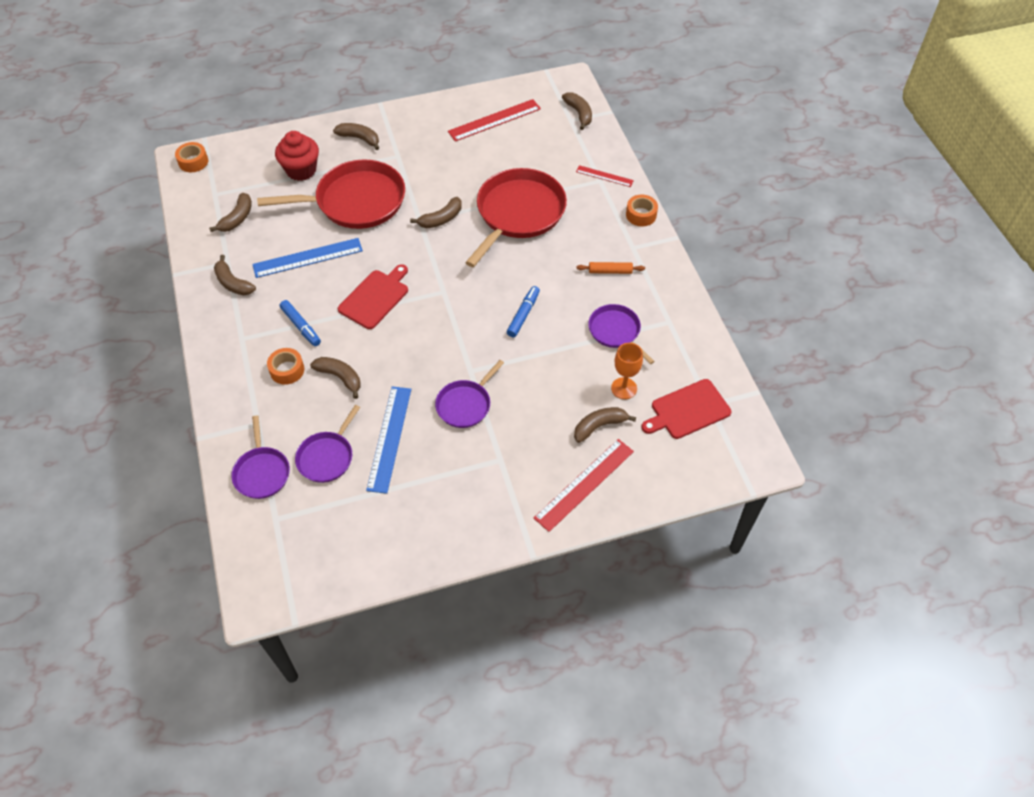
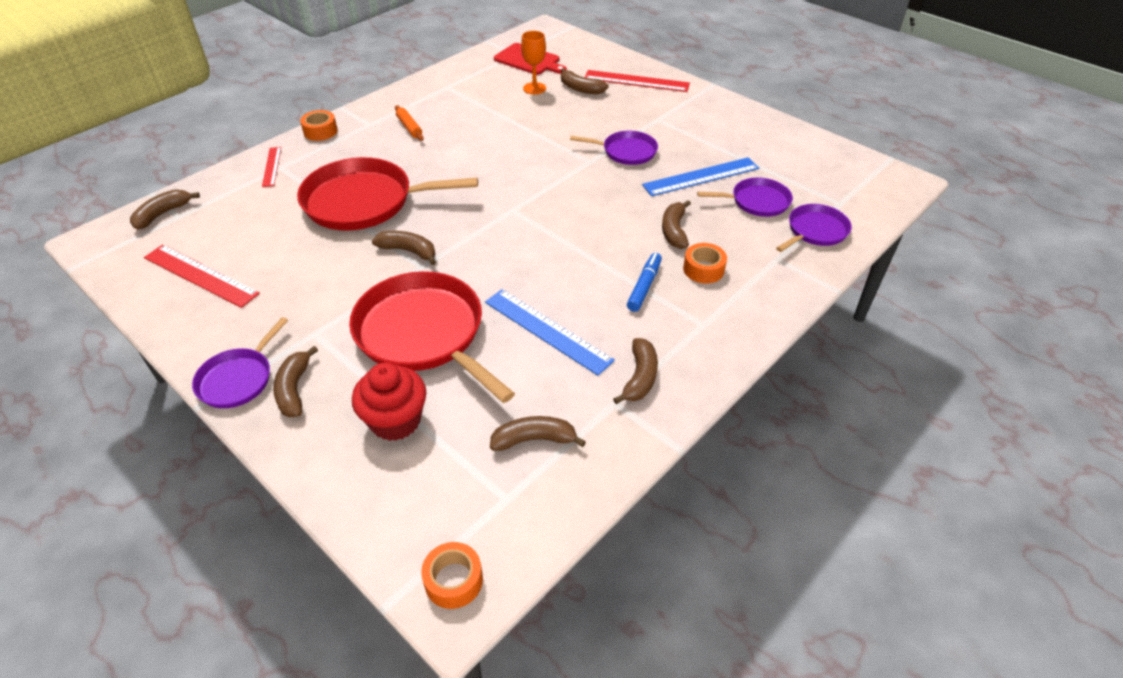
camera: 120 degrees left, 10 degrees down
(375, 297) = (559, 251): red cutting board -> none
(523, 315) = (501, 155): blue marker -> none
(616, 331) = (479, 106): purple pan -> purple pan (238, 379)

